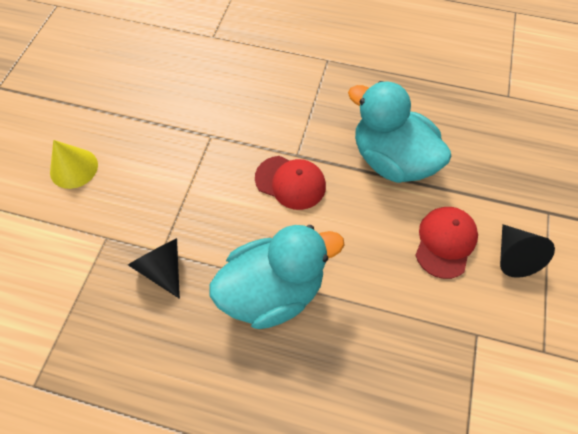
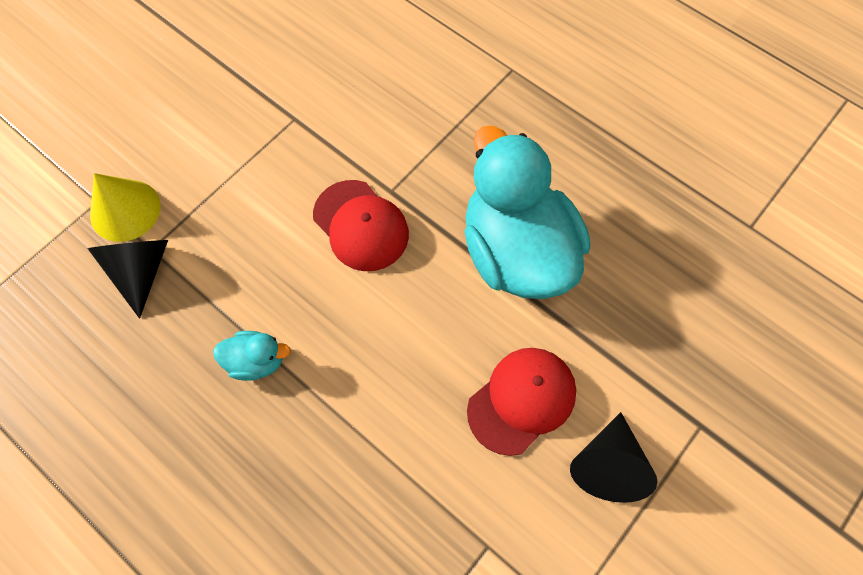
camera: 25 degrees right, 5 degrees up
(74, 168) = (106, 95): yellow cone -> yellow cone (125, 210)
(273, 290) = (256, 361): turquoise duck -> turquoise duck, size x0.42

